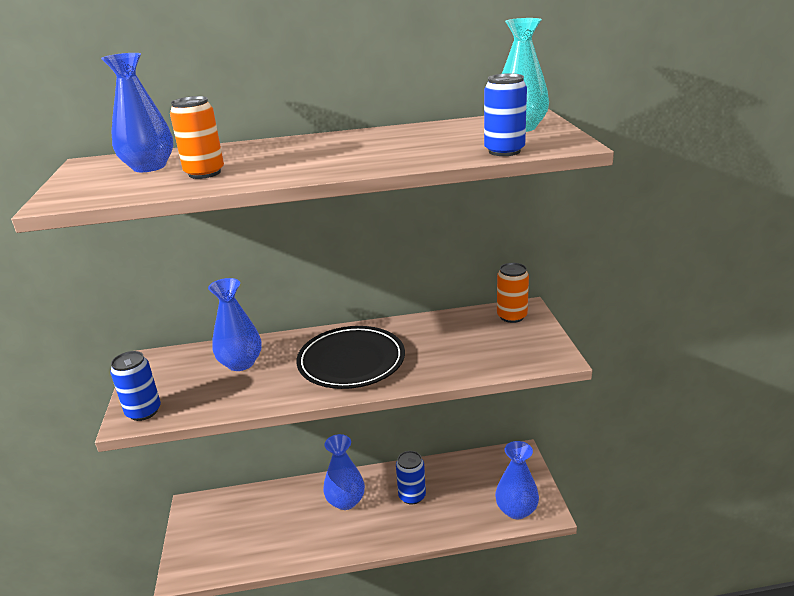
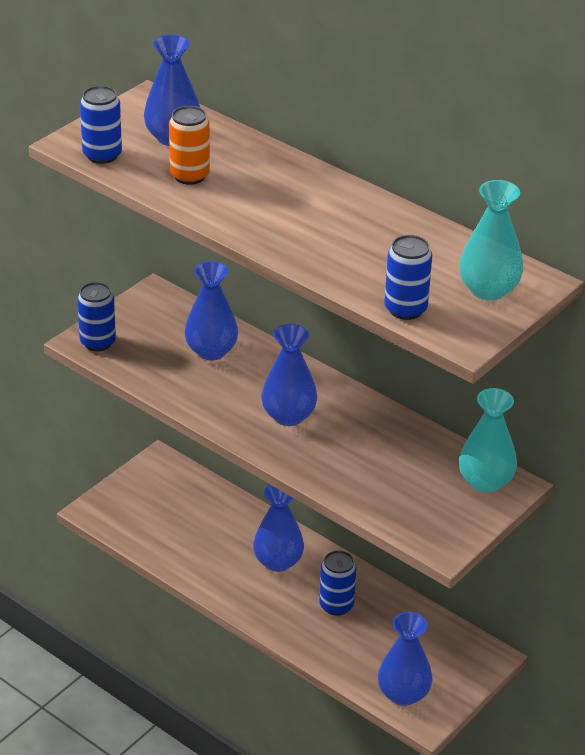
camera: 45 degrees right, 10 degrees up
(102, 194) = (102, 155): none -> blue can
(351, 361) = (288, 416): black plate -> blue vase
(512, 316) = (485, 482): orange can -> turquoise vase

